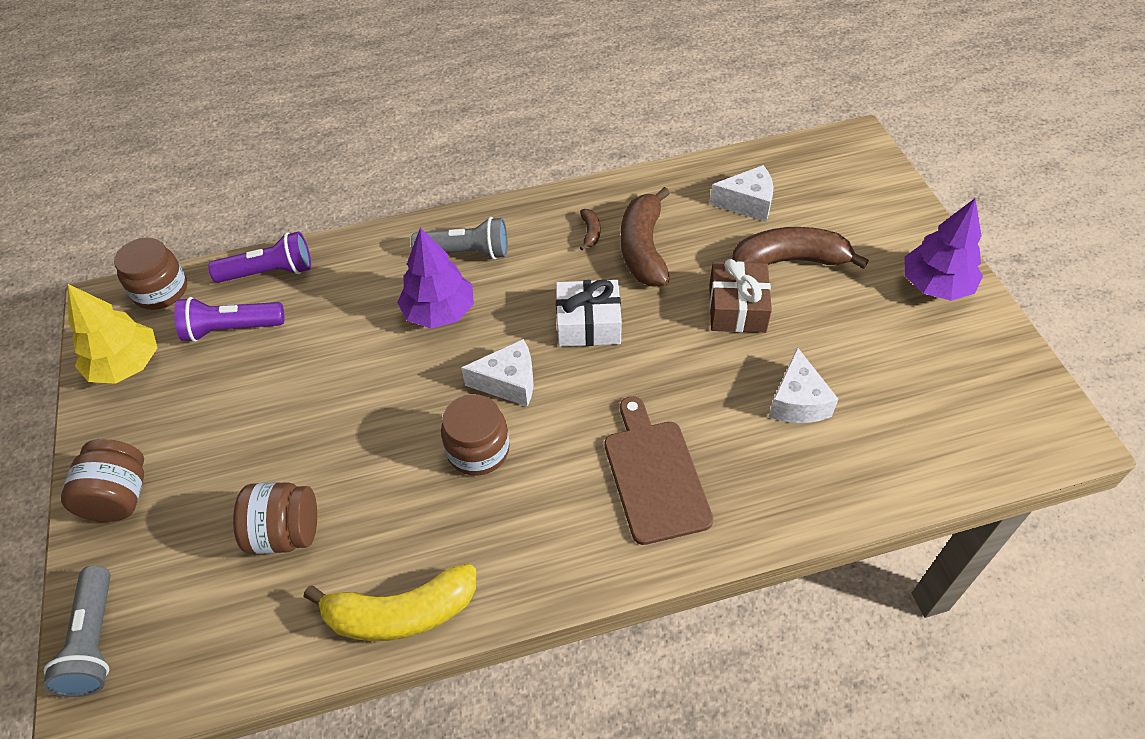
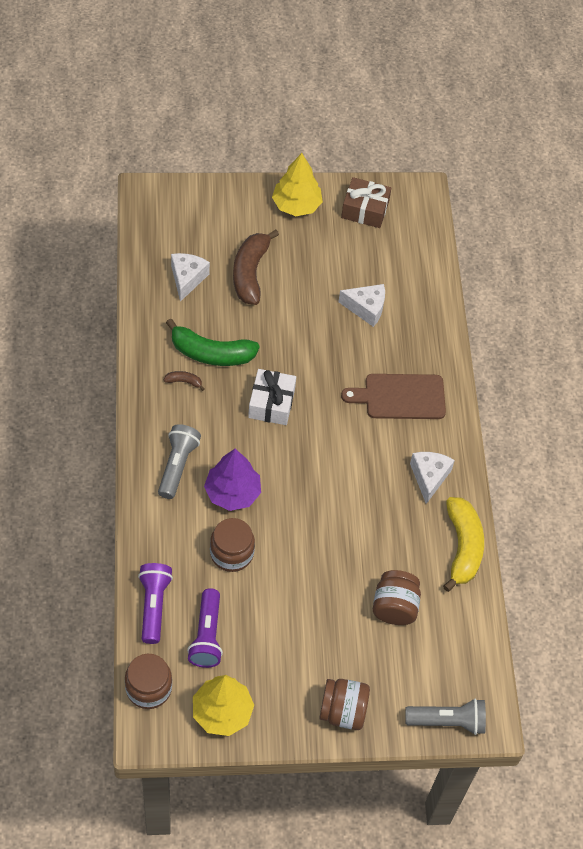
camera: 85 degrees left, 5 degrees up
(478, 450) = (358, 488): brown jar -> brown jar (231, 553)
(509, 382) = (309, 460): white cheese -> white cheese (429, 477)
(643, 249) = (211, 353): brown banana -> green banana
(737, 308) = (283, 315): brown gift -> brown gift (365, 210)
(935, 285) = (296, 205): purple tree -> yellow tree

